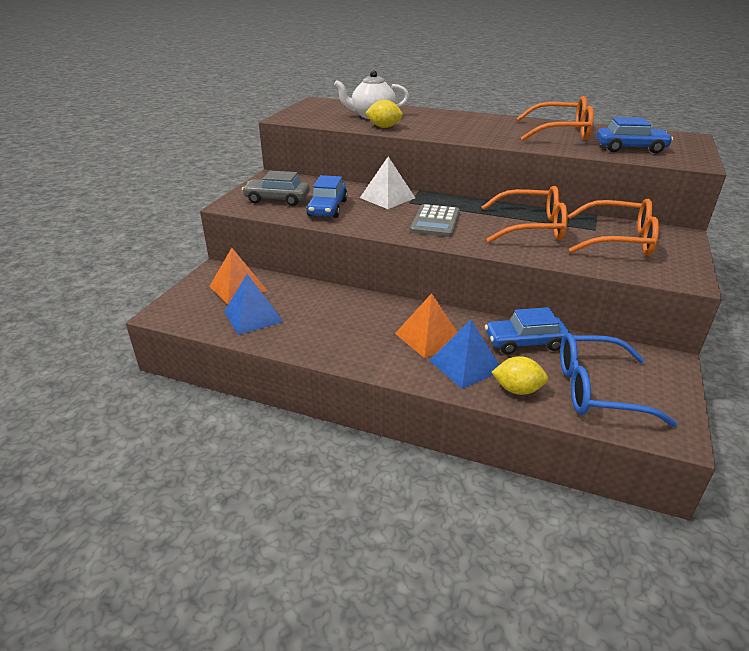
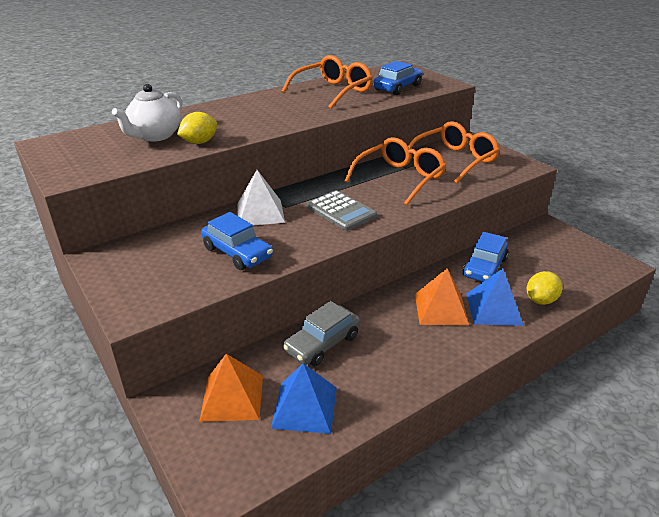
camera: 55 degrees left, 0 degrees up
(277, 199) = (168, 275): grey car -> grey car (323, 343)
(596, 389) = (560, 268): blue glasses -> none

